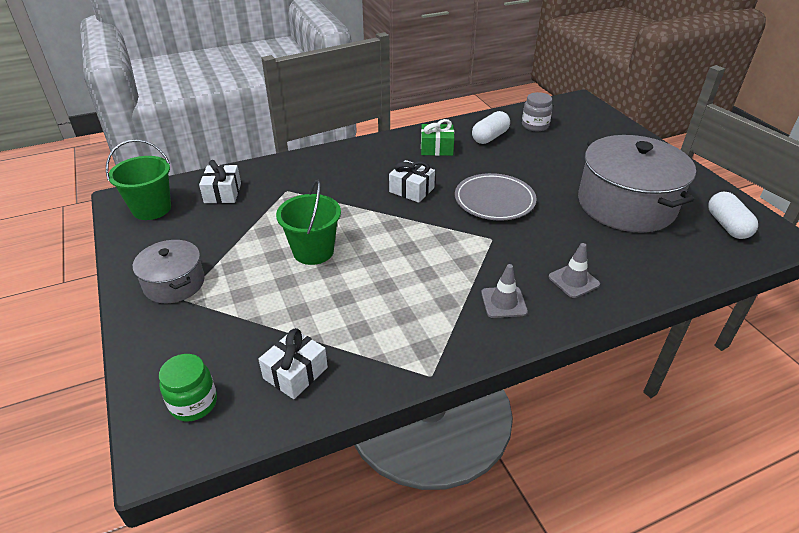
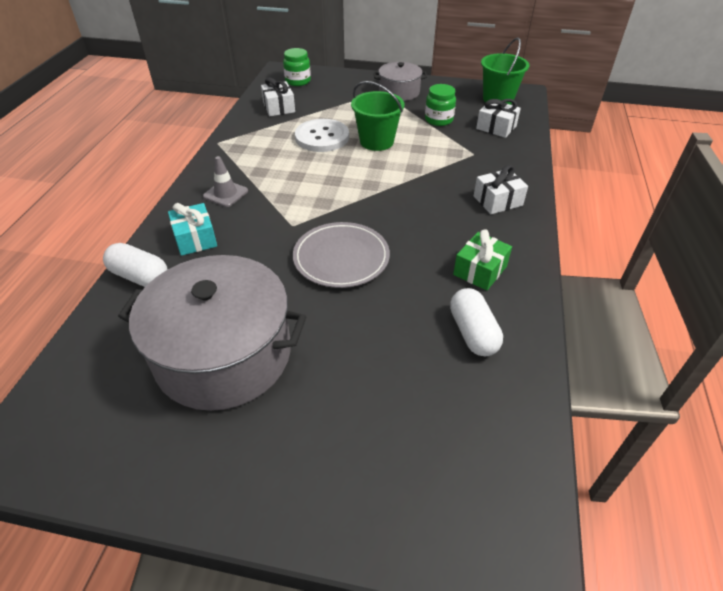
camera: 125 degrees right, 5 degrees up
(231, 230) = (438, 120): none -> green jar
(338, 293) = (322, 137): none -> white button
(411, 190) = (411, 216): white gift -> white gift (497, 201)
(535, 125) = (472, 407): grey jar -> none
(573, 281) = (195, 239): grey traffic cone -> turquoise gift
(727, 225) = (89, 418): white capsule -> white capsule (140, 276)

